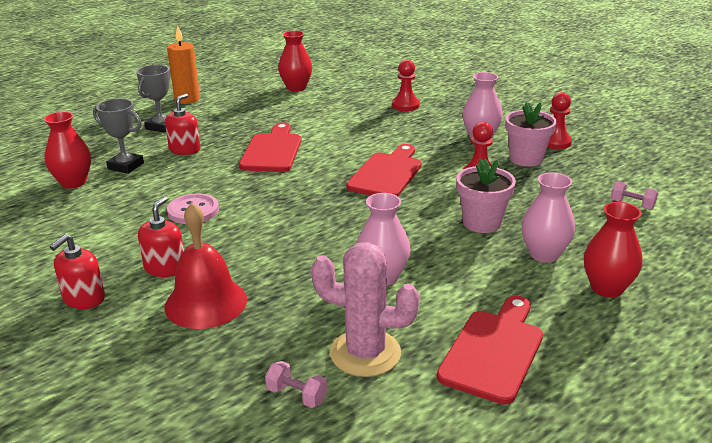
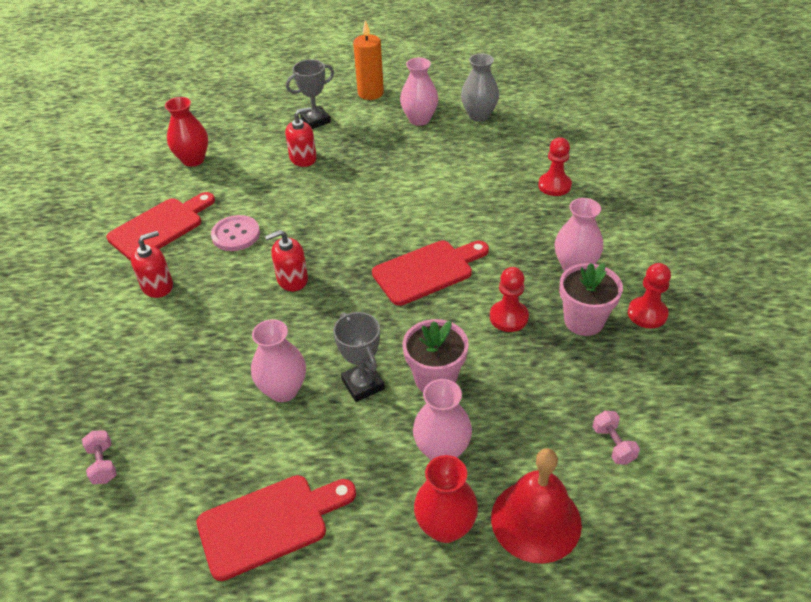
camera: 40 degrees right, 15 degrees up
(84, 298) = (85, 286): red soap dispenser -> red soap dispenser (292, 279)
(126, 166) = (243, 158): grey trophy -> grey trophy (363, 384)
(206, 303) = (145, 337): red bell -> red bell (536, 520)
(252, 102) = (419, 119): none -> pink vase
(272, 151) = (366, 192): red cutting board -> red cutting board (160, 227)
(296, 88) = (479, 115): red vase -> grey vase
(365, 353) = (184, 458): pink cactus -> none

